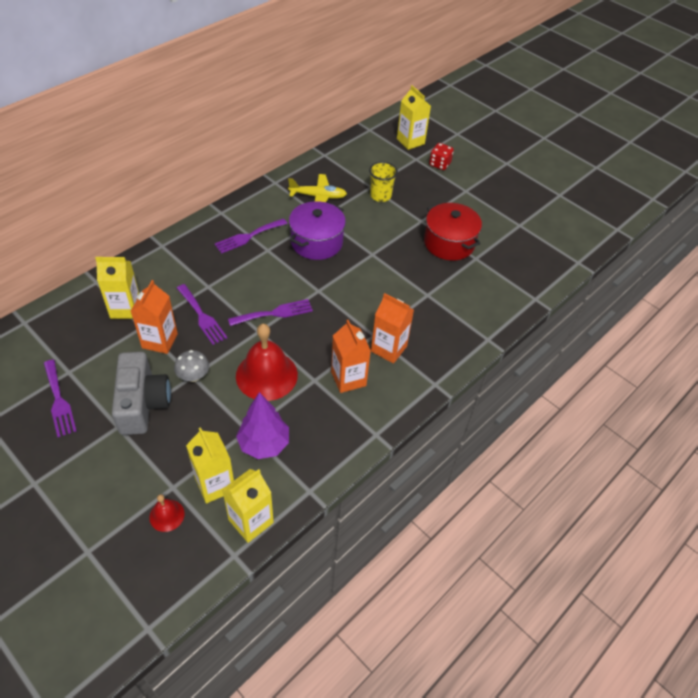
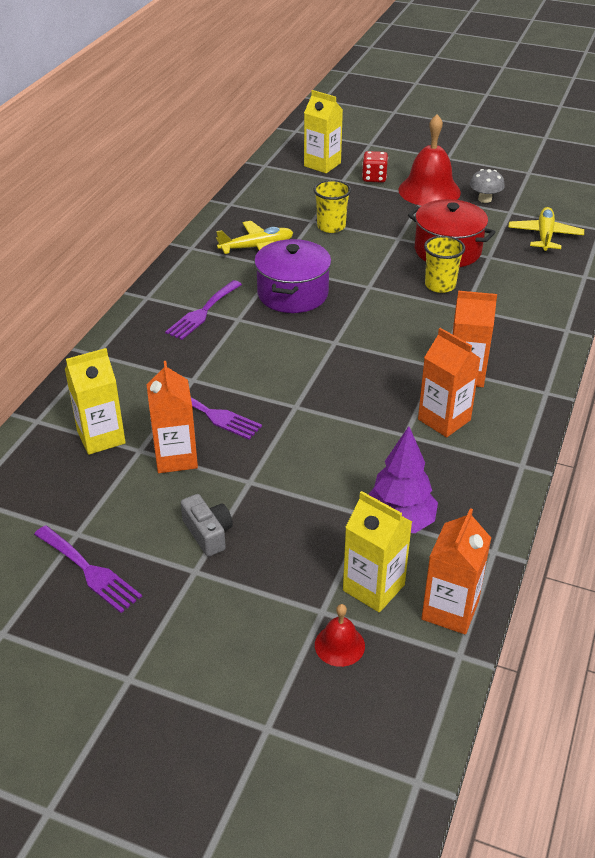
camera: 20 degrees left, 10 degrees down
(143, 403) = (208, 533): grey camera -> grey camera, size x0.54
(193, 376) = (251, 481): grey mushroom -> grey mushroom (485, 199)
(251, 521) = (450, 610): yellow carton -> orange carton
(266, 375) = (343, 449): red bell -> red bell (429, 191)
(274, 313) = (300, 381): purple fork -> none
(423, 270) = (440, 285): none -> yellow cup
(530, 254) = (544, 236): none -> yellow plane

